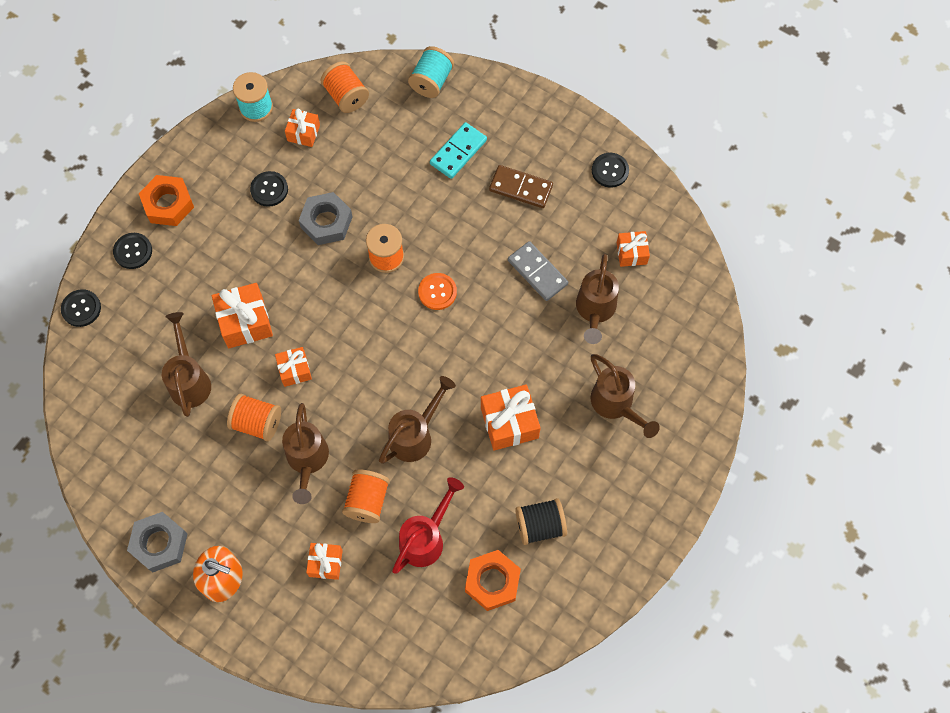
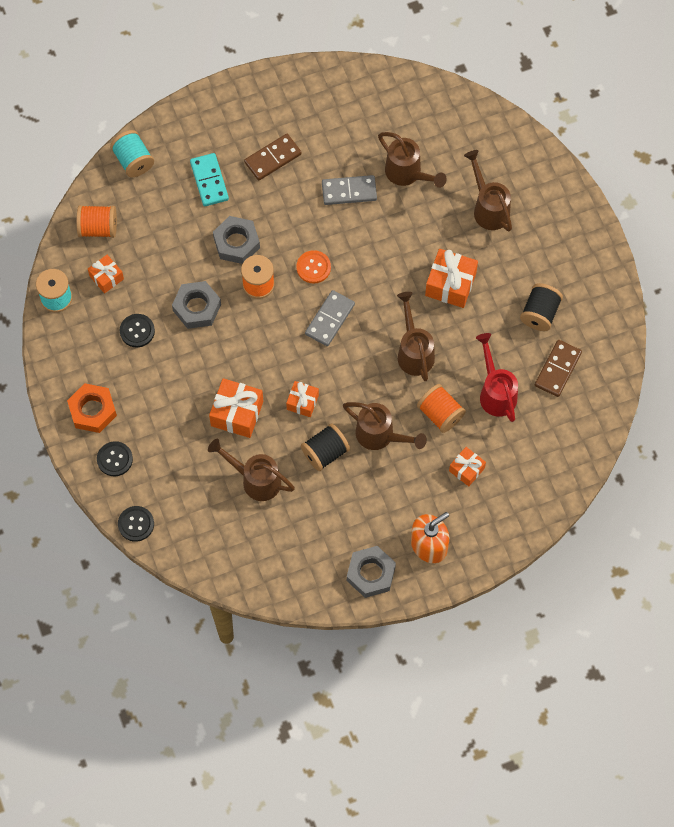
camera: 55 degrees left, 0 degrees up
(257, 423) = (325, 452): orange spool -> black spool
(395, 340) = (330, 319): none -> grey domino
(414, 213) = (236, 243): none -> grey nut
(492, 582) = (557, 369): orange nut -> brown domino
(610, 171) = (305, 90): black button -> none
(616, 405) = (488, 208): brown watering can -> brown watering can turned 120 degrees counterclockwise
(631, 253) = (381, 120): orange gift -> none

